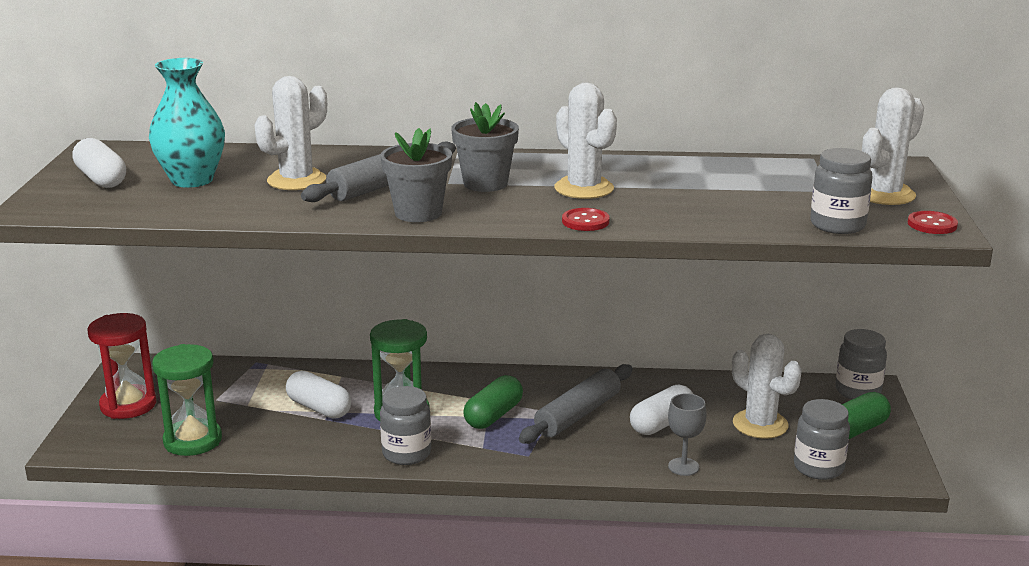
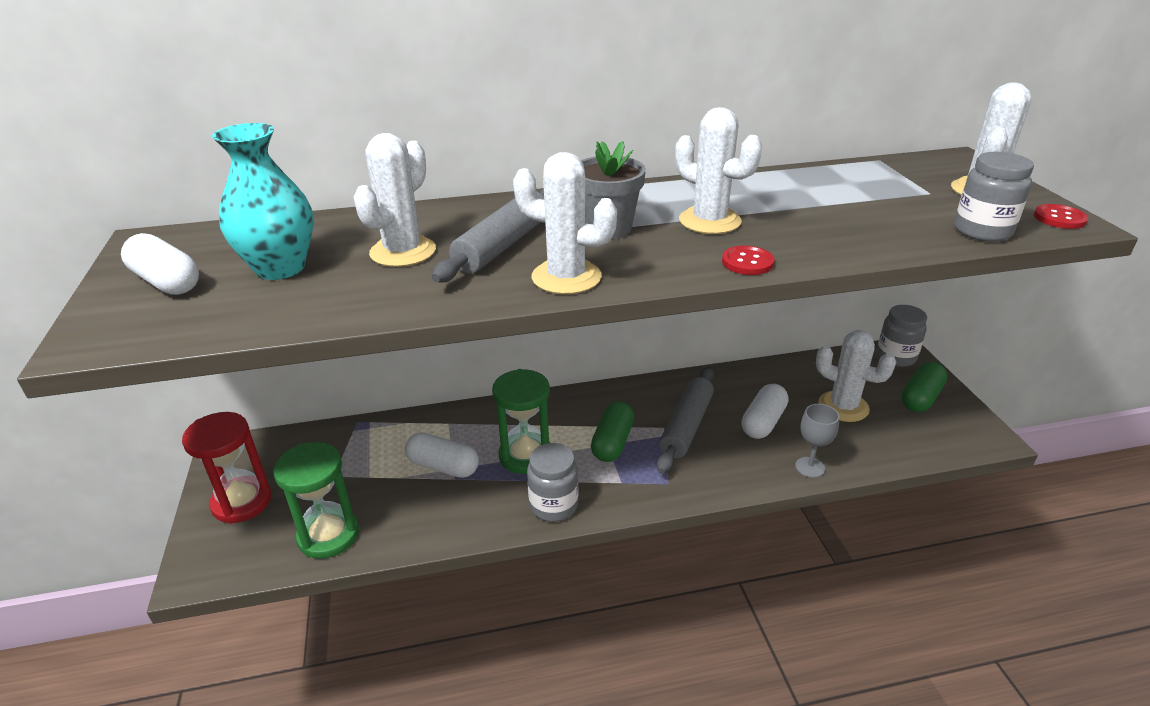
camera: 15 degrees left, 10 degrees up
(418, 213) = (566, 277): grey flower pot -> white cactus
(818, 468) = (919, 444): grey jar -> none

